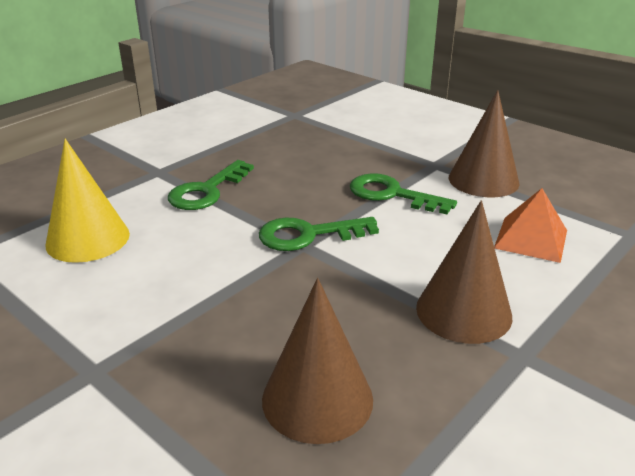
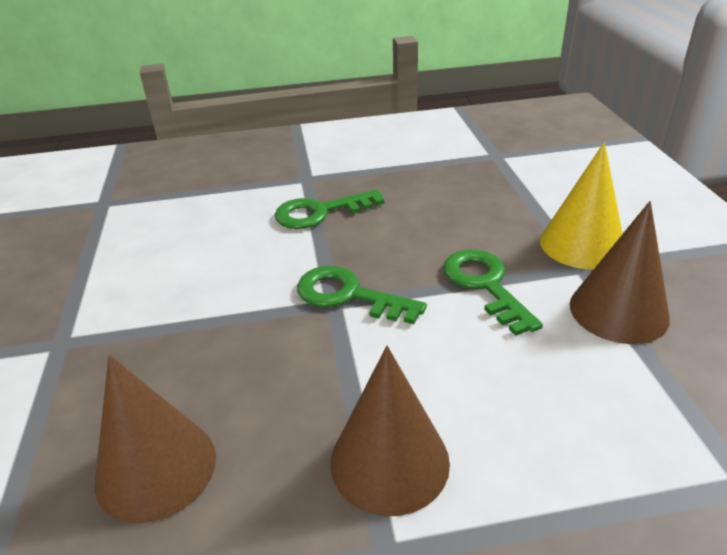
camera: 40 degrees right, 5 degrees up
(88, 239) = (187, 223): yellow cone -> yellow cone (582, 244)
(531, 239) = (583, 415): orange pyramid -> none

